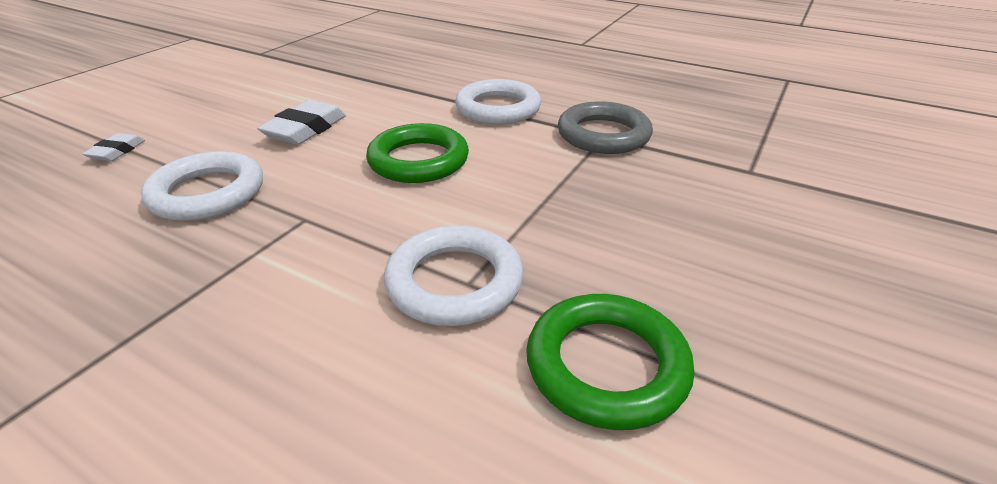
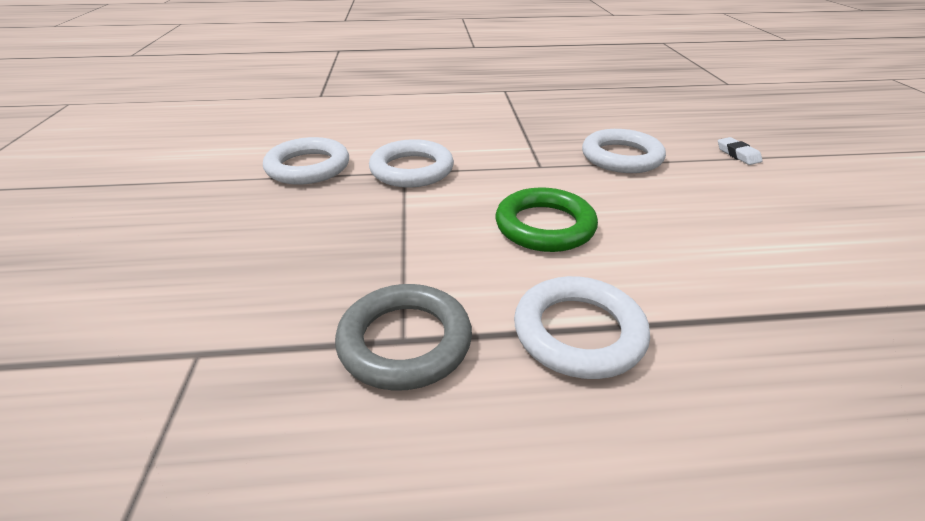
camera: 145 degrees right, 0 degrees up
(306, 129) = (685, 216): white eraser -> none
(606, 365) = (308, 167): green ring -> white ring

